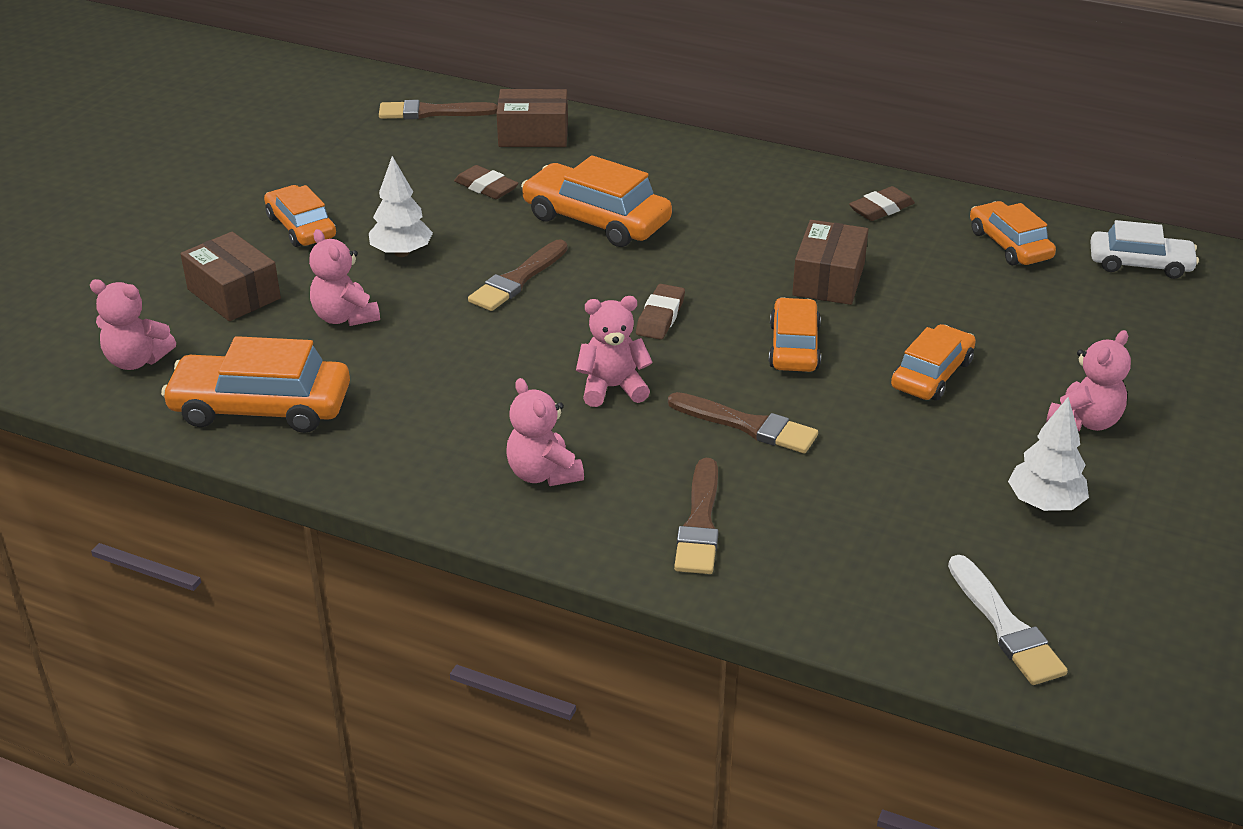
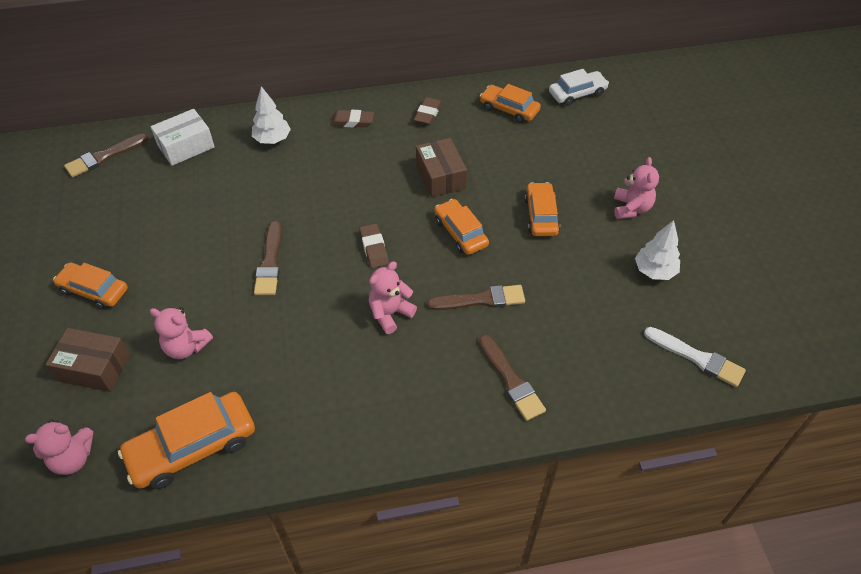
camera: 35 degrees left, 15 degrees up
(402, 253) = (180, 278): white tree -> white tree (272, 139)
(486, 187) = (190, 201): brown eraser -> brown eraser (352, 121)
(533, 134) = (186, 146): brown box -> white box
(543, 474) = (403, 396): pink teddy bear -> none
(596, 220) = (279, 195): orange car -> none

